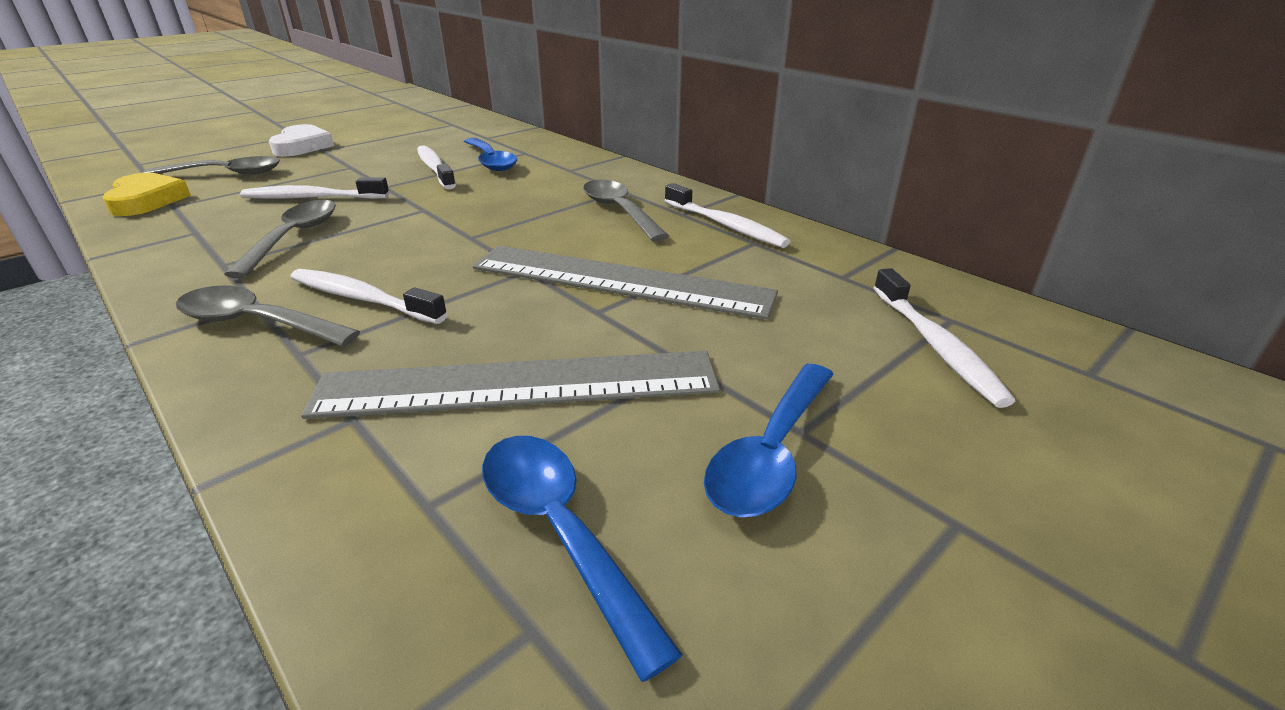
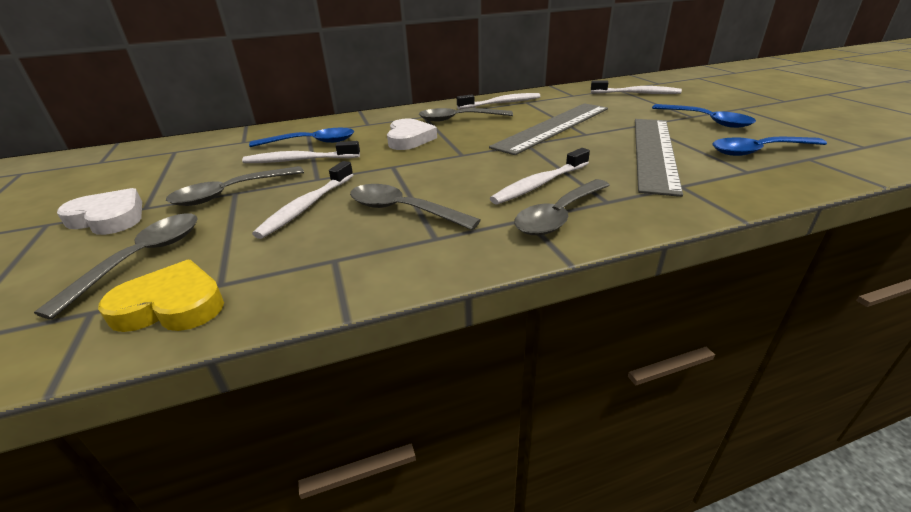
camera: 65 degrees left, 0 degrees up
(348, 166) = (230, 193): none -> grey spoon
(519, 199) = (409, 139): none -> white heart

